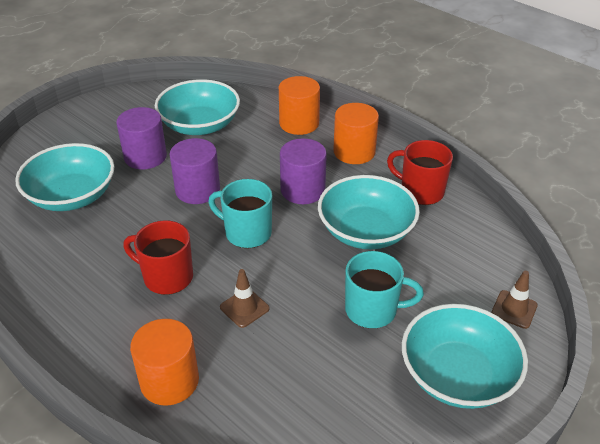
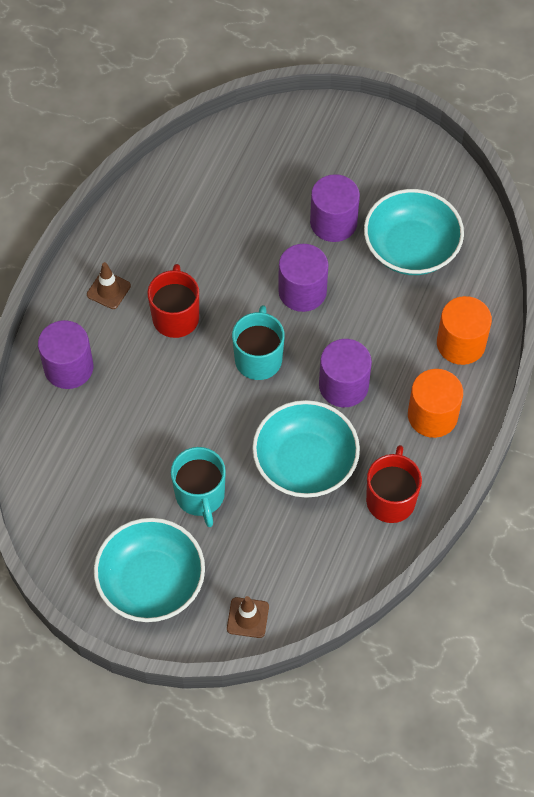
camera: 70 degrees right, 20 degrees up
(72, 196) = (248, 190): turquoise bowl -> none
(169, 381) = (68, 367): orange cylinder -> purple cylinder
(244, 308) = (163, 392): brown traffic cone -> brown traffic cone (108, 290)

